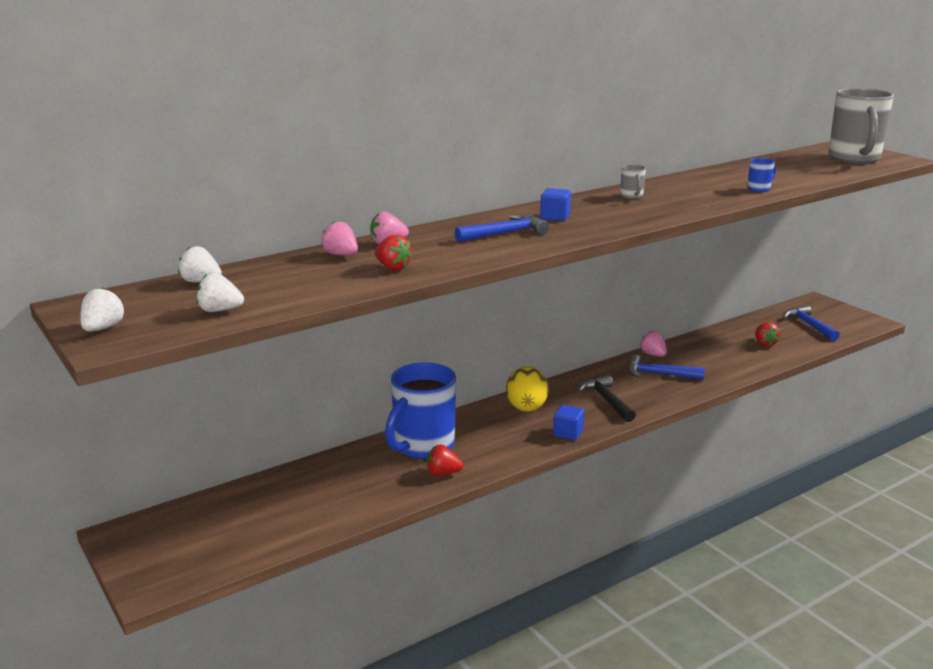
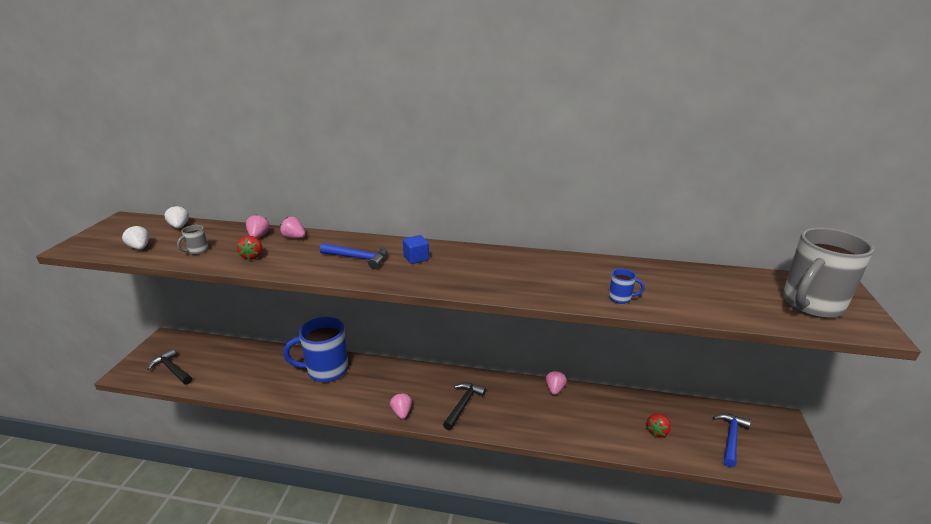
camera: 45 degrees right, 5 degrees up
(103, 328) = (94, 237): white strawberry -> none
(217, 547) = (172, 369): none -> black hammer
(442, 473) = (304, 394): red strawberry -> none
(526, 408) = (412, 380): yellow egg -> none
(568, 433) = (402, 412): blue cube -> pink strawberry
(631, 196) = (506, 262): grey mug -> grey mug (197, 251)
(659, 374) = (530, 406): blue hammer -> none

